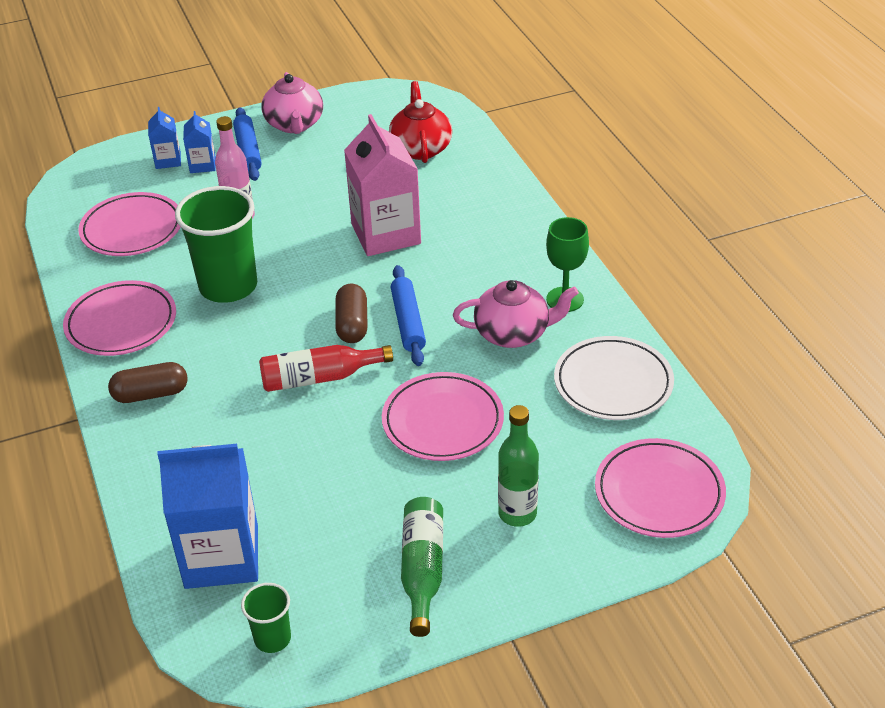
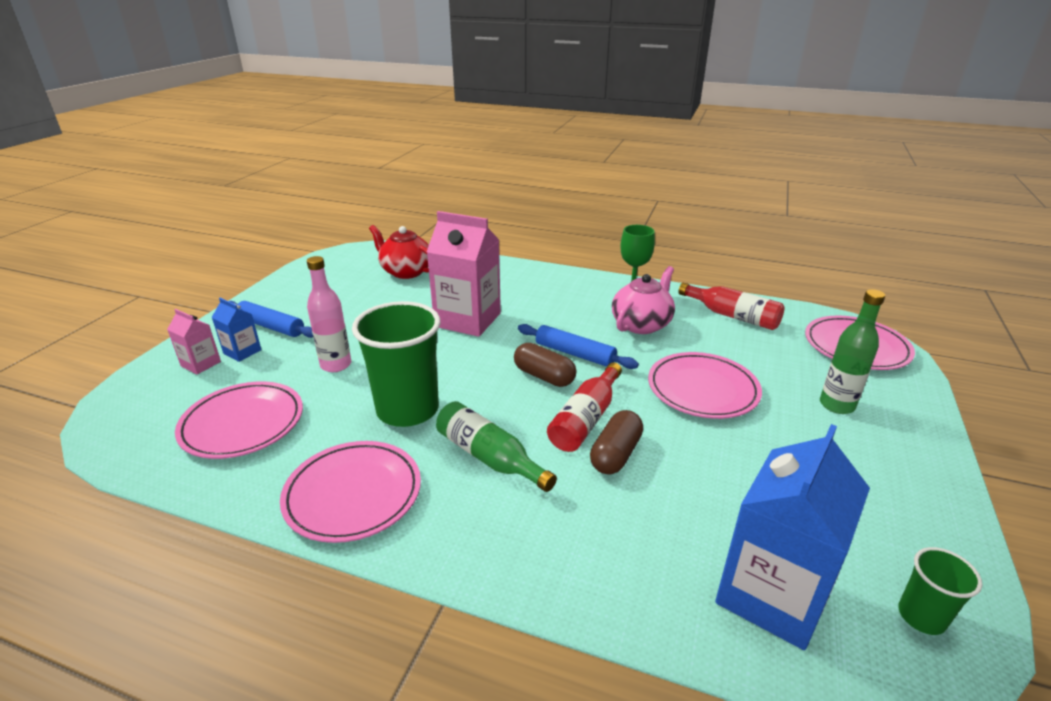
camera: 50 degrees left, 10 degrees down
(151, 394) = (481, 525): brown capsule -> brown capsule (615, 454)
(168, 160) = (201, 364): blue carton -> pink carton
(294, 124) = (285, 297): pink teapot -> none
(422, 570) = (875, 477): green bottle -> green bottle (489, 457)
(613, 383) = (732, 316): white plate -> red bottle

